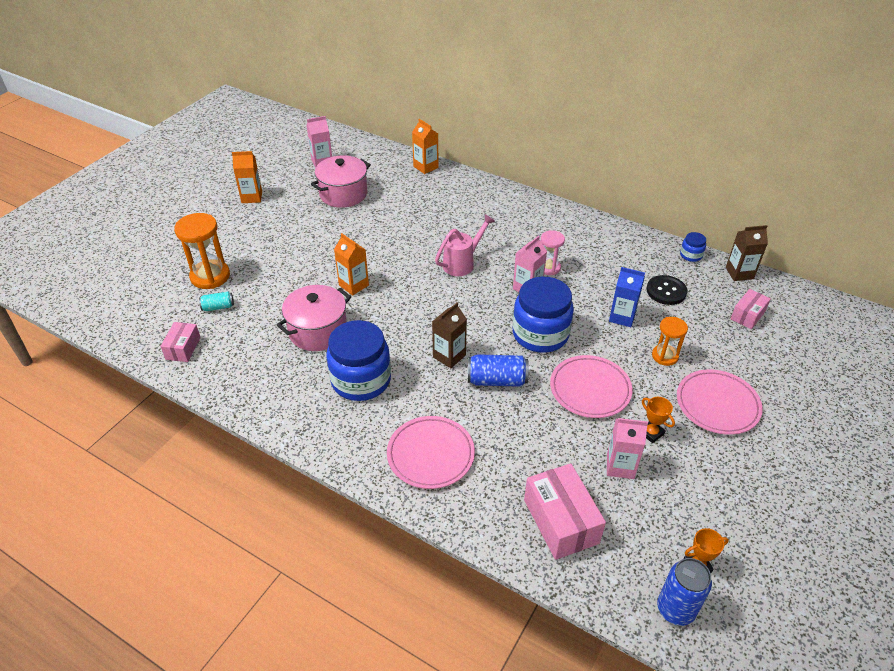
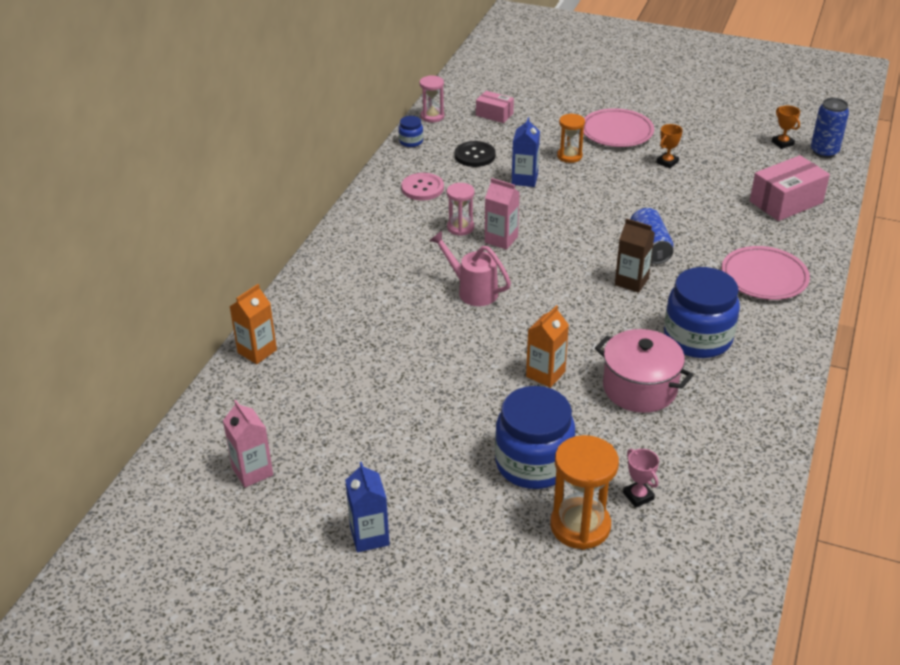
camera: 100 degrees left, 5 degrees down
(183, 348) = (727, 507): pink box -> none
(218, 307) = (638, 496): turquoise can -> pink trophy
(252, 197) = (369, 536): orange carton -> blue carton
(343, 194) = (342, 426): pink pot -> none
(540, 334) = (571, 226): blue jar -> blue jar (533, 463)
(590, 389) = (632, 194): pink plate -> none
(611, 254) = (422, 188): none -> pink button
(620, 466) = (712, 176): pink carton -> none
(739, 273) = (432, 116): brown carton -> pink hourglass

